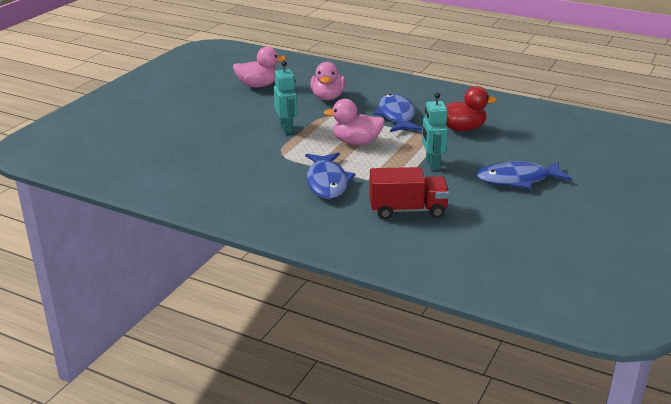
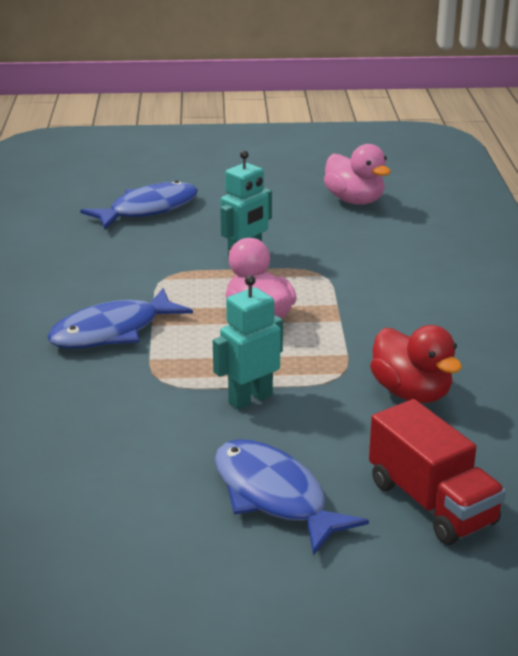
camera: 60 degrees right, 0 degrees up
(328, 97) = (381, 255): pink duck -> none
(397, 116) = (386, 324): blue fish -> blue fish (148, 209)
(407, 210) = (80, 416): red truck -> red truck (431, 503)

